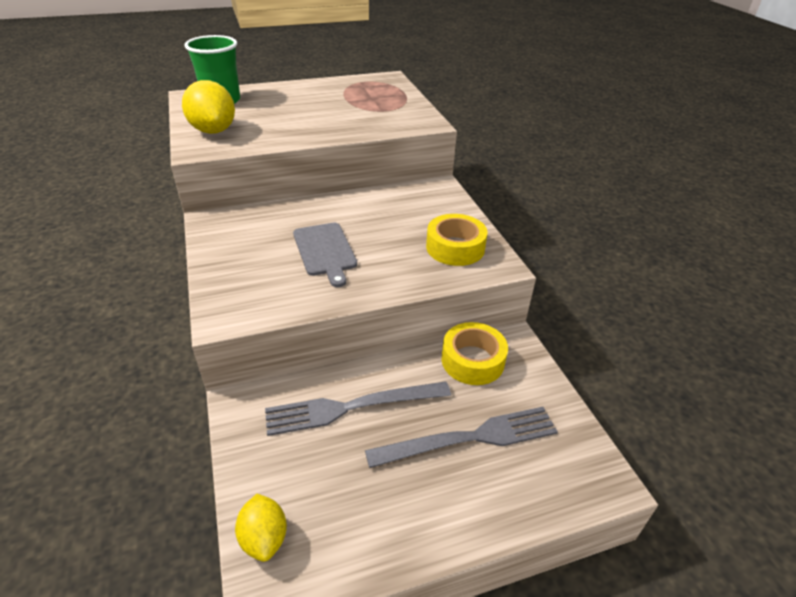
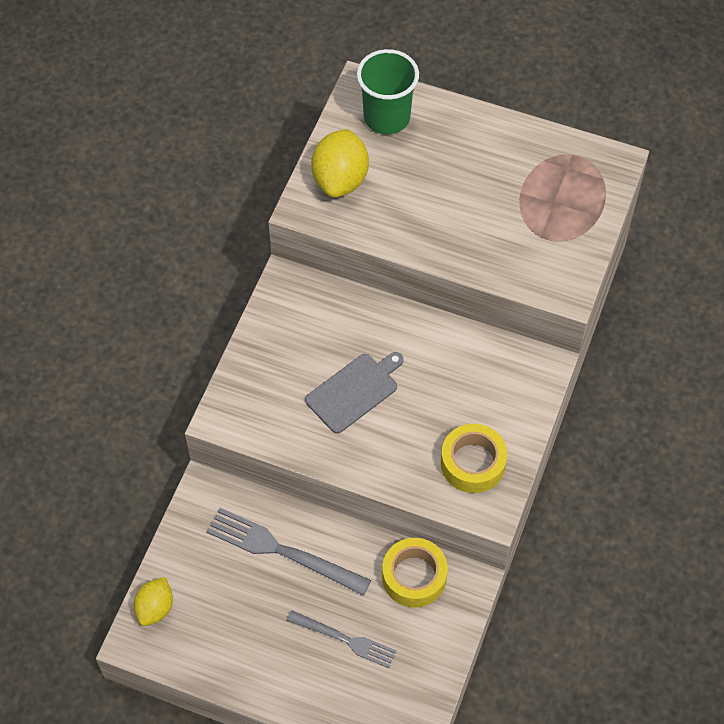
camera: 40 degrees right, 20 degrees up
(325, 251) = (354, 391): grey cutting board -> grey cutting board turned 150 degrees counterclockwise
(469, 438) = (344, 639): grey fork -> grey fork, size x0.64

